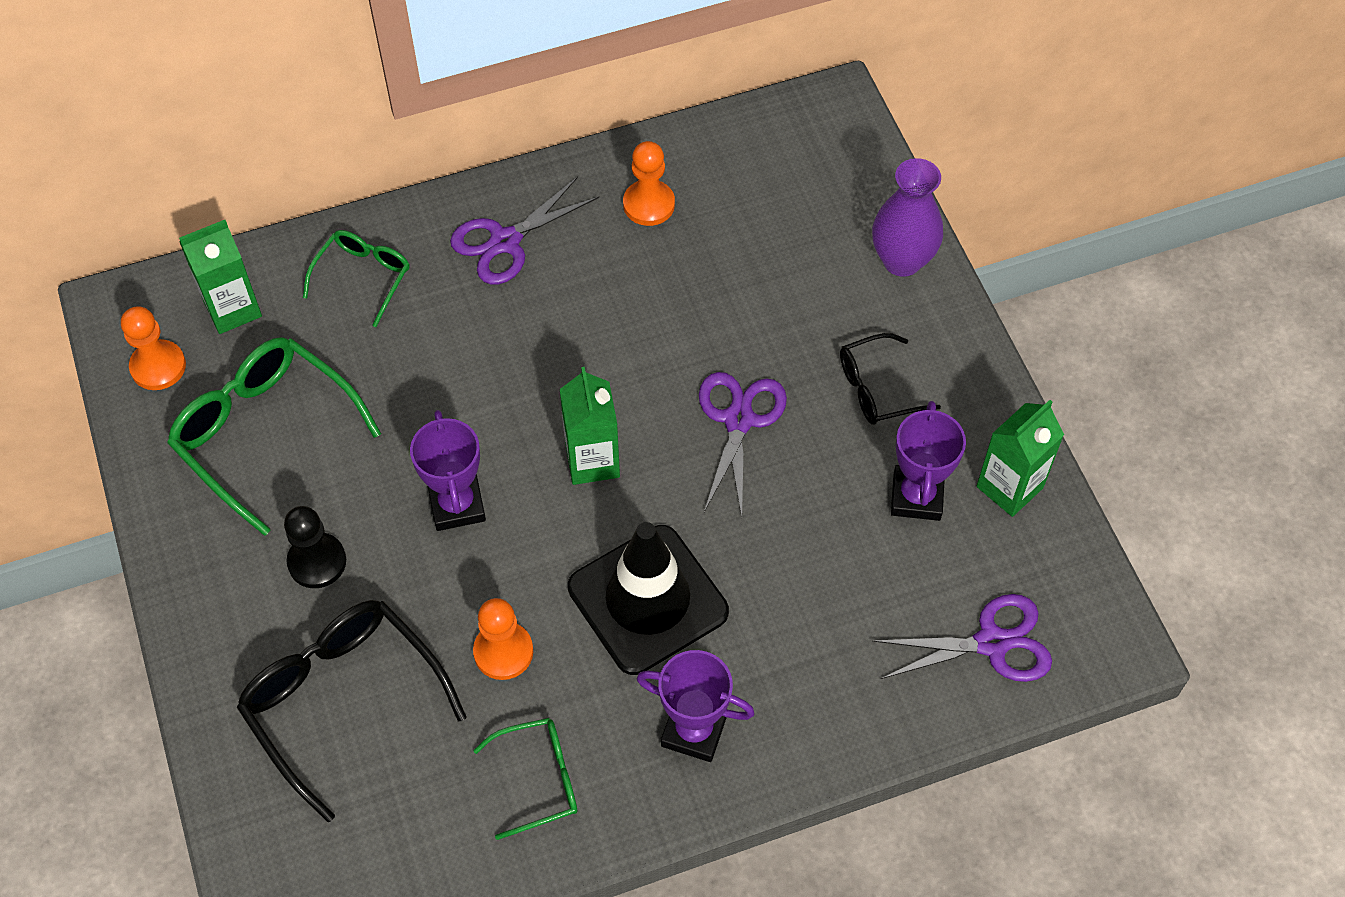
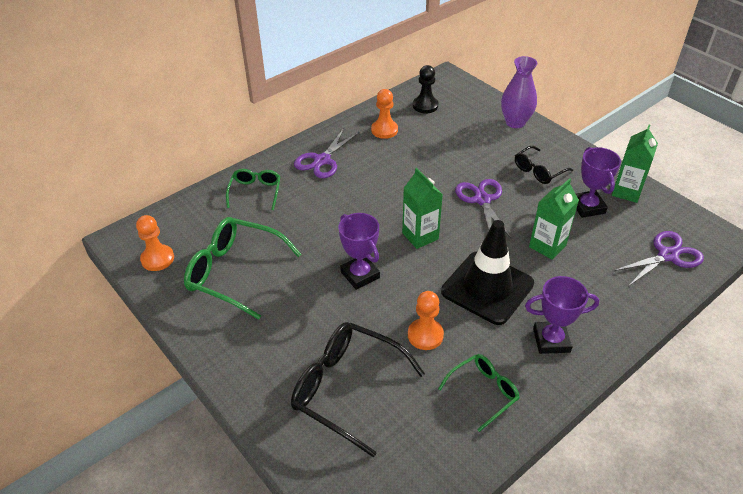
camera: 20 degrees left, 15 degrees down
(232, 309) = (189, 223): green carton -> green carton (547, 246)
(317, 562) = (295, 324): black pawn -> black pawn (425, 106)

